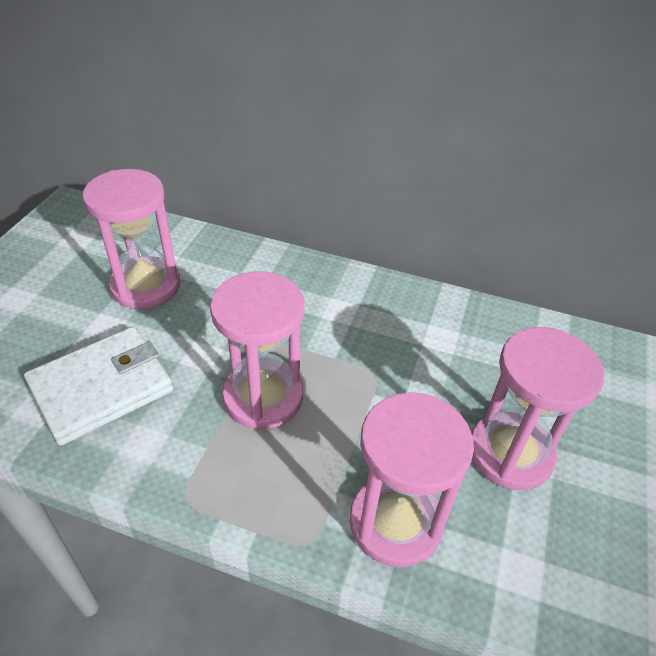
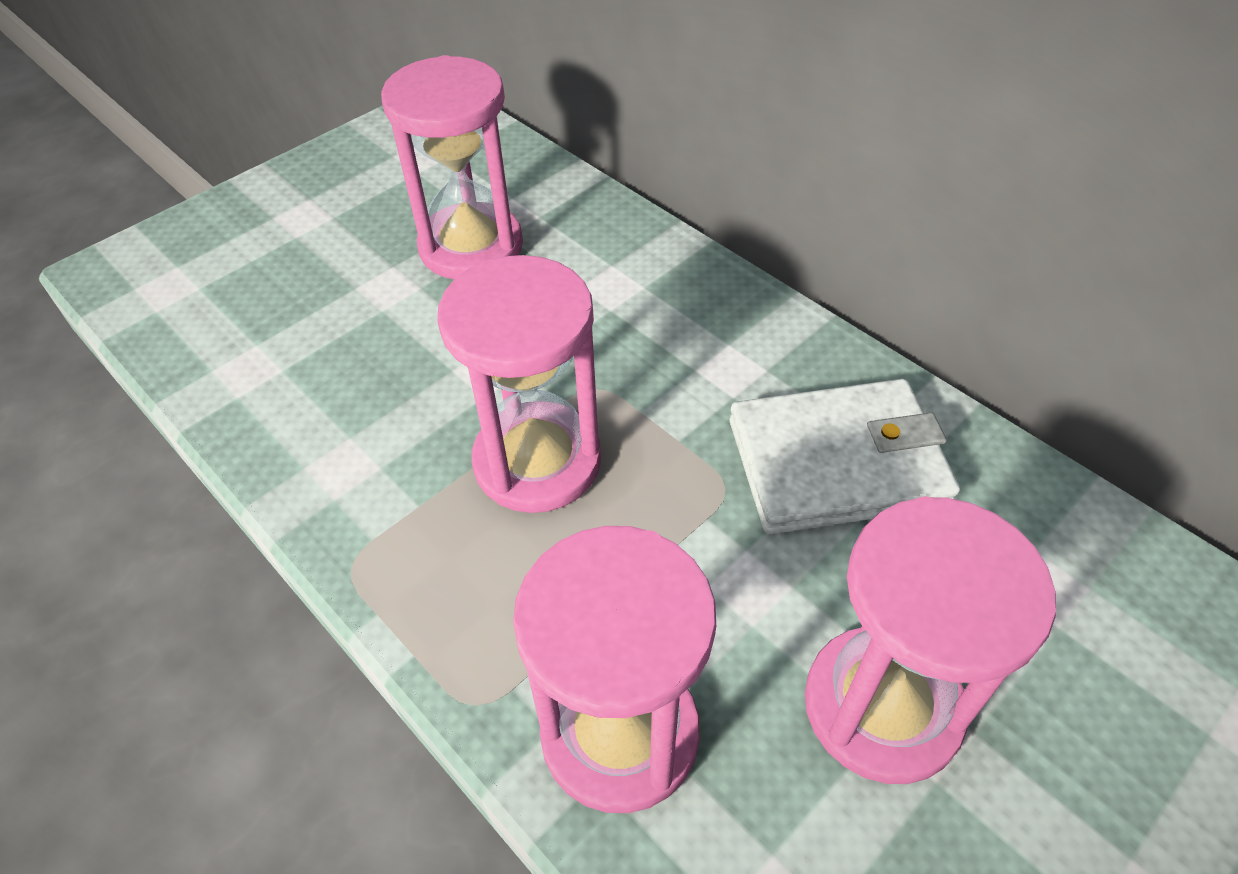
camera: 30 degrees right, 5 degrees up
(101, 388) = (335, 371): white wallet -> white wallet (836, 462)

